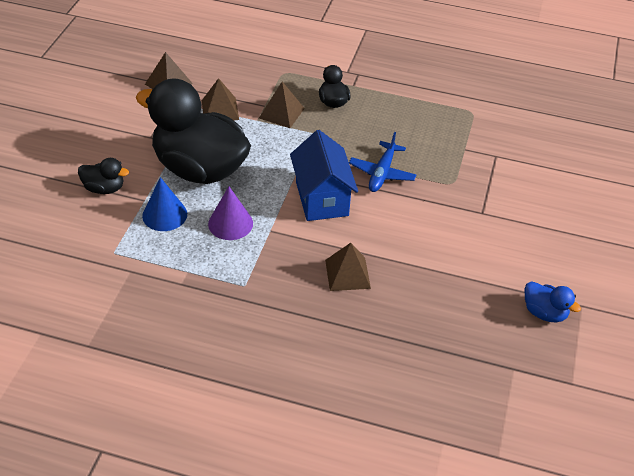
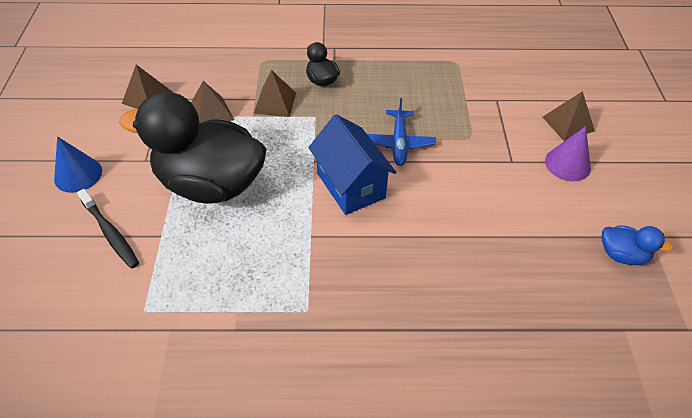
camera: 15 degrees left, 5 degrees up
(104, 188) = (110, 233): black duck -> black toothbrush
(164, 215) = (189, 247): blue cone -> blue cone (78, 174)
(230, 223) = (265, 239): purple cone -> purple cone (567, 164)
(347, 274) = (411, 265): brown pyramid -> brown pyramid (568, 124)

